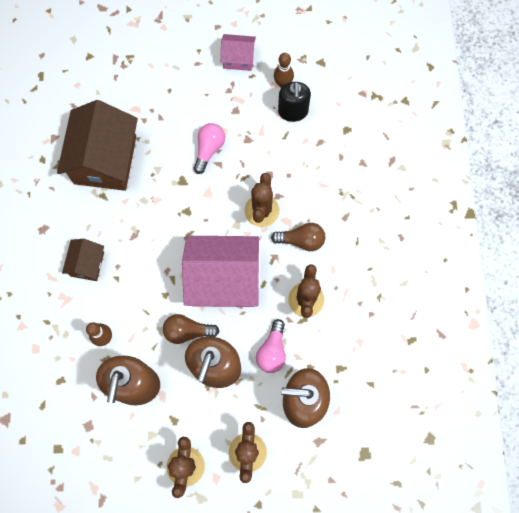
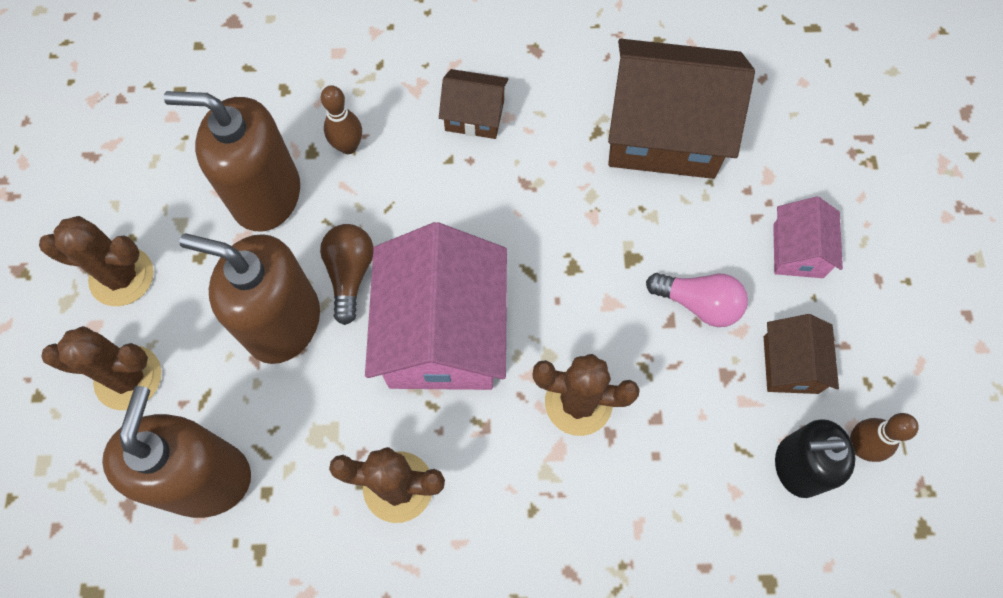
camera: 90 degrees right, 5 degrees down
(238, 58) = (903, 356): pink house -> pink house (798, 251)
(242, 109) = (790, 364): none -> brown house
(272, 351) = (303, 421): pink light bulb -> none
(301, 240) = (518, 479): brown light bulb -> none

